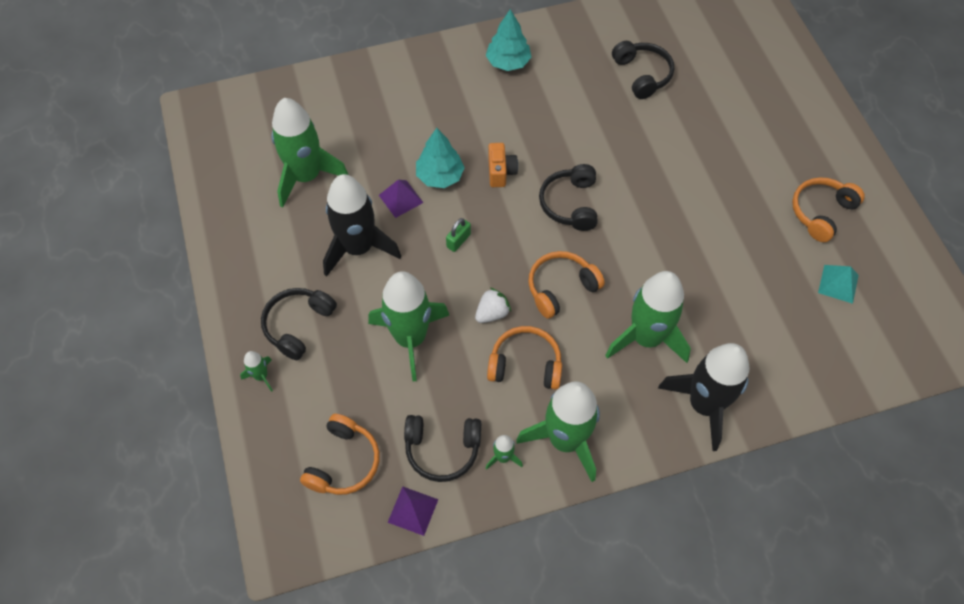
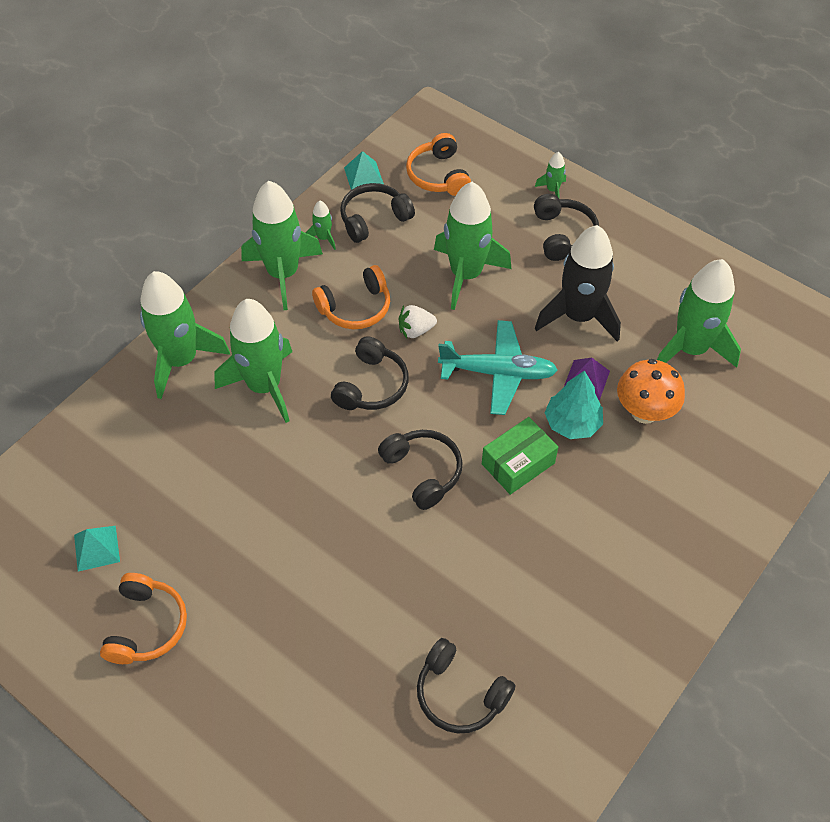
camera: 145 degrees right, 5 degrees down
(384, 155) = (644, 412): none -> orange mushroom
(413, 510) = (363, 176): purple pyramid -> turquoise pyramid
(458, 241) = (498, 373): green padlock -> turquoise plane
(492, 313) = (415, 330): white strawberry -> white strawberry turned 60 degrees clockwise
(501, 172) = (518, 463): orange camera -> green box
(508, 62) = (626, 606): turquoise tree -> none
(561, 288) = (372, 385): orange headphones -> black headphones
(704, 405) = (181, 360): black rocket -> green rocket

